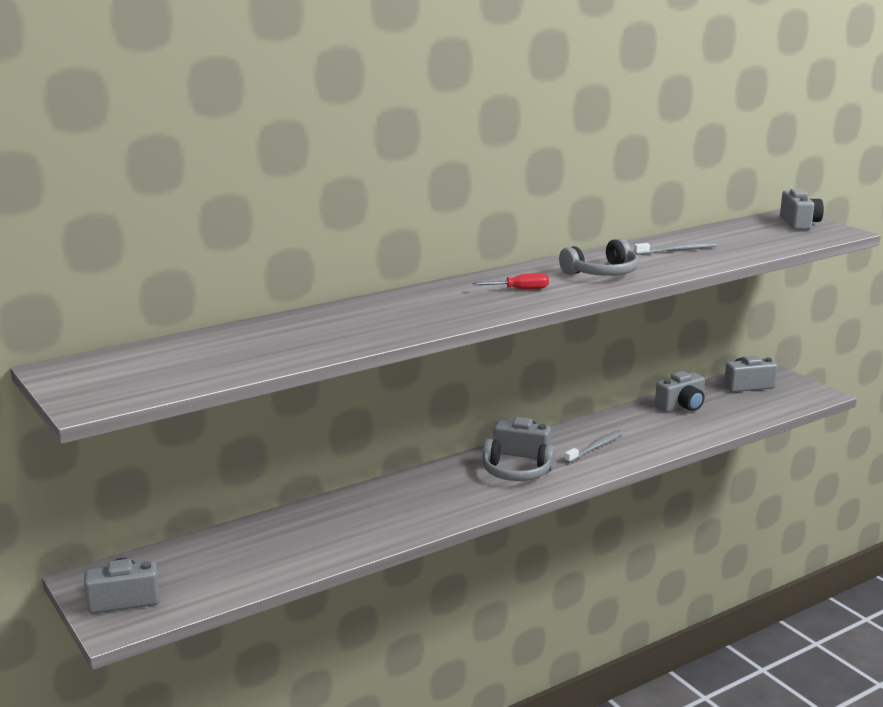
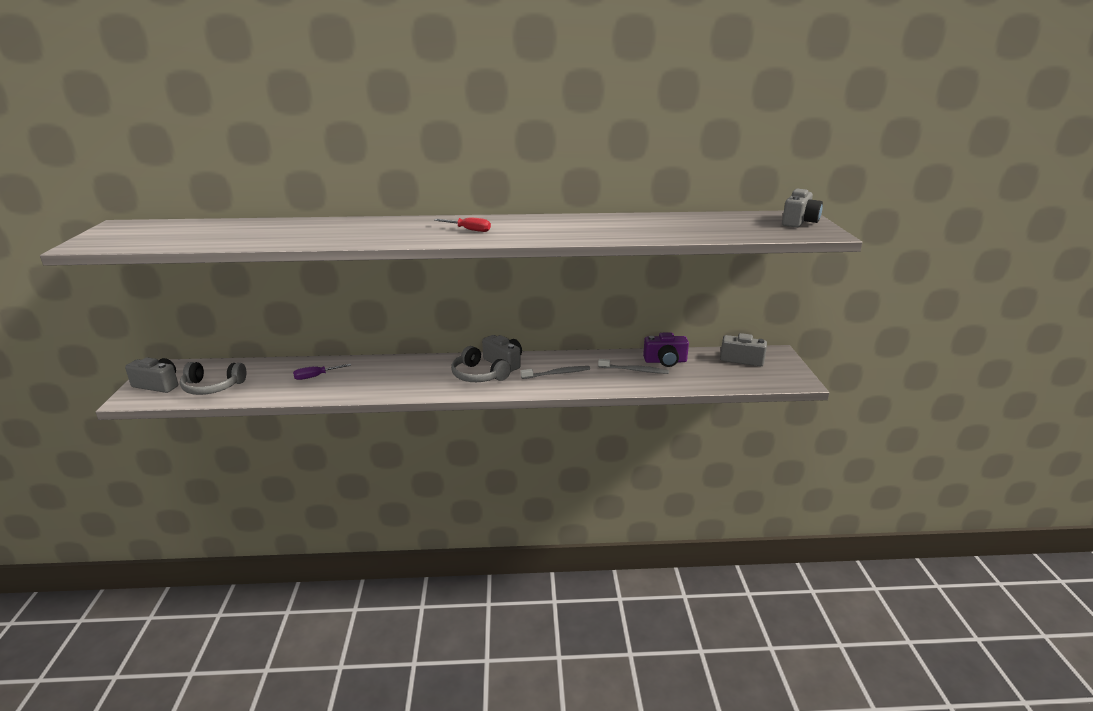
camera: 30 degrees right, 5 degrees up
(326, 528) = (316, 376): none -> purple screwdriver
(602, 273) = (552, 229): grey headphones -> grey headphones (212, 387)
(677, 250) = (646, 224): grey toothbrush -> grey toothbrush (635, 370)
(681, 406) = (665, 361): grey camera -> purple camera

